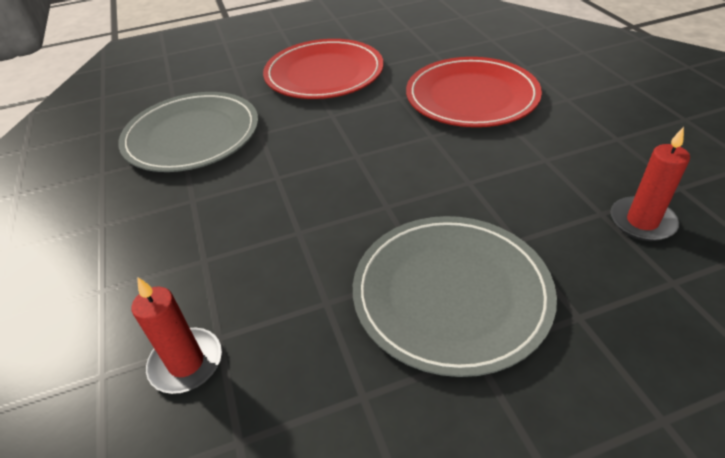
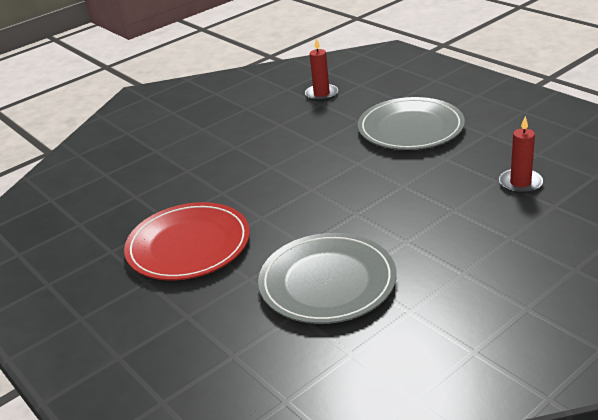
camera: 110 degrees left, 10 degrees down
(471, 97) = (210, 163): red plate -> none

